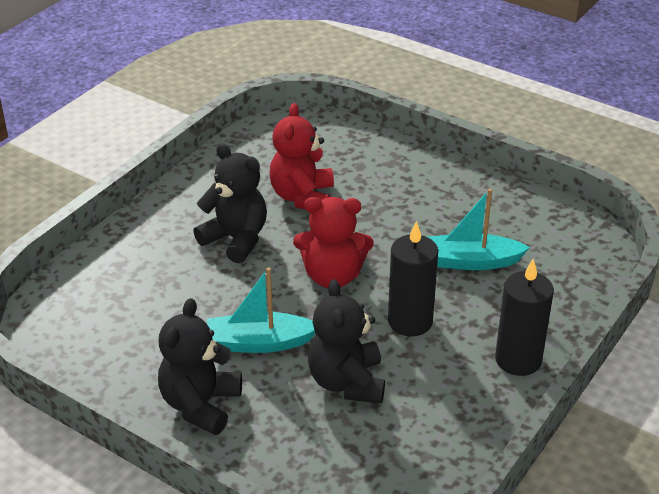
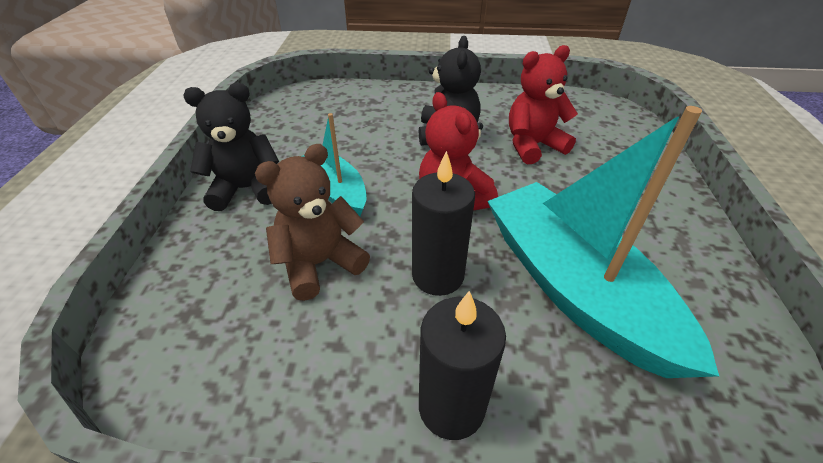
camera: 60 degrees right, 5 degrees up
(347, 382) = (319, 263): black teddy bear -> brown teddy bear
(470, 261) = (574, 288): turquoise boat -> turquoise boat, size x1.86

